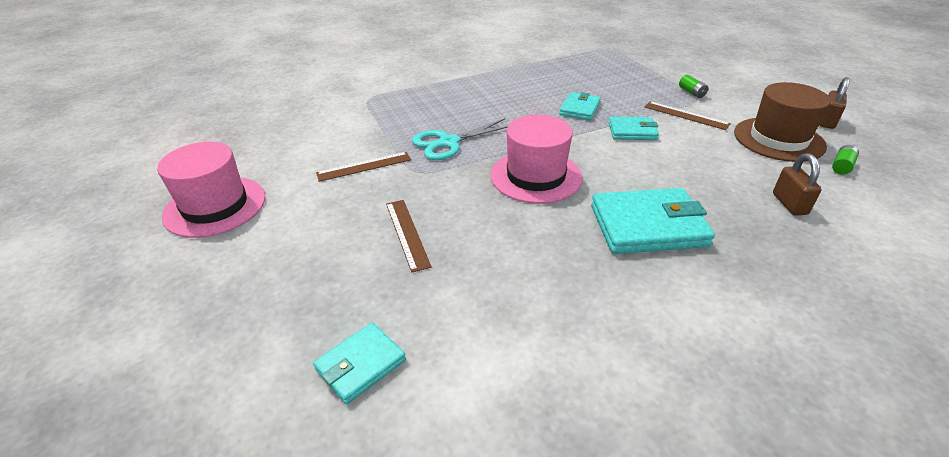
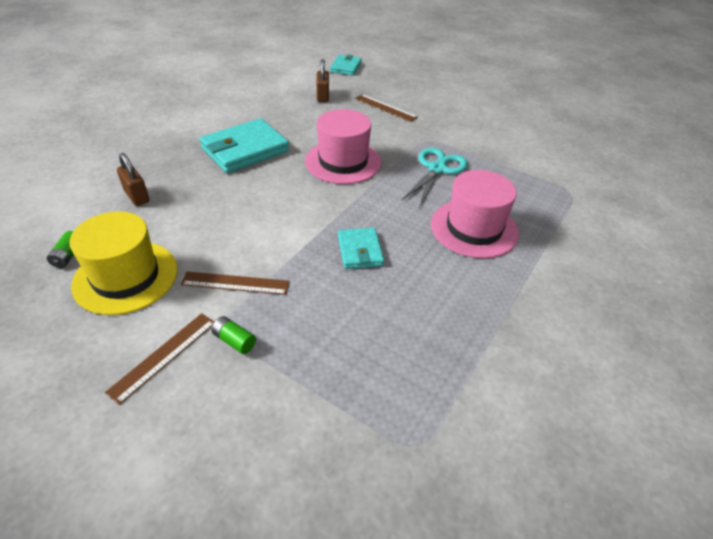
camera: 145 degrees right, 5 degrees up
(215, 206) = (505, 91): pink hat -> pink hat (474, 228)
(364, 166) = (467, 133): brown ruler -> brown ruler (163, 356)
(632, 131) = (288, 235): turquoise wallet -> none
(778, 139) = (126, 277): brown hat -> yellow hat
(826, 121) = (48, 337): brown padlock -> brown padlock (323, 96)

